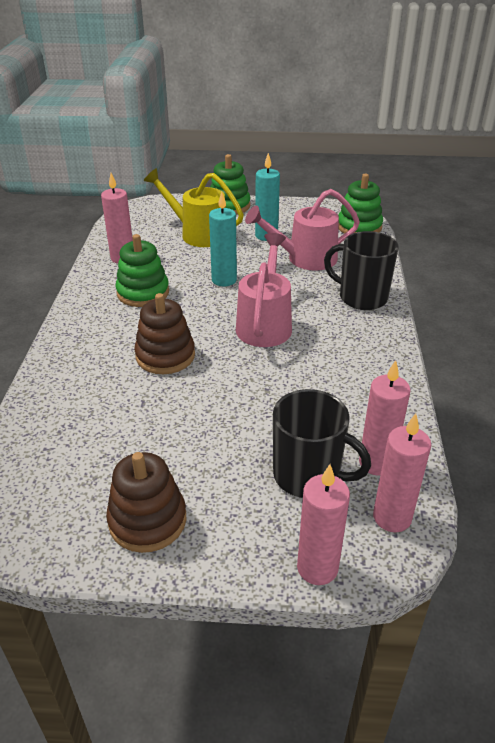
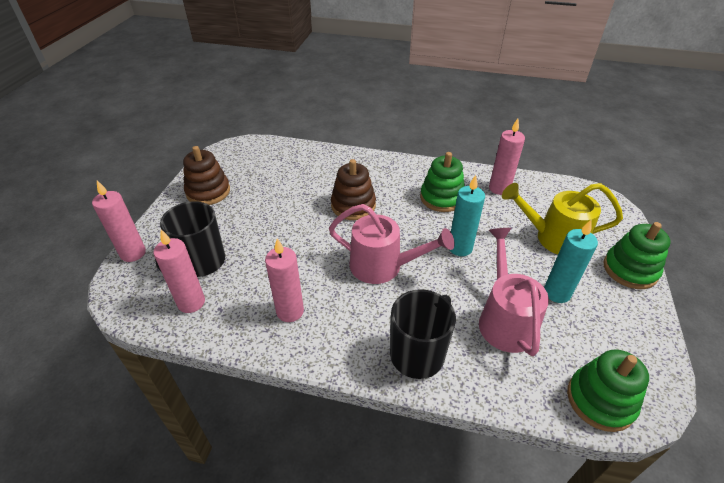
camera: 100 degrees right, 5 degrees up
(198, 234) = (553, 238): yellow watering can -> yellow watering can turned 120 degrees counterclockwise
(392, 517) = (142, 298): pink candle -> pink candle (290, 311)

